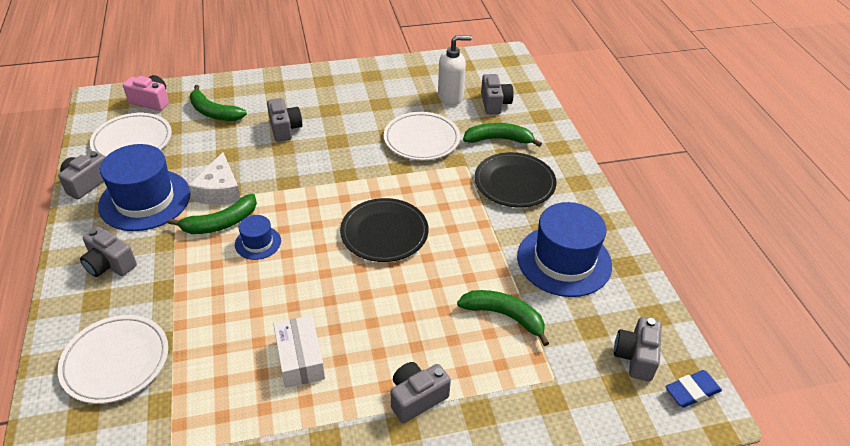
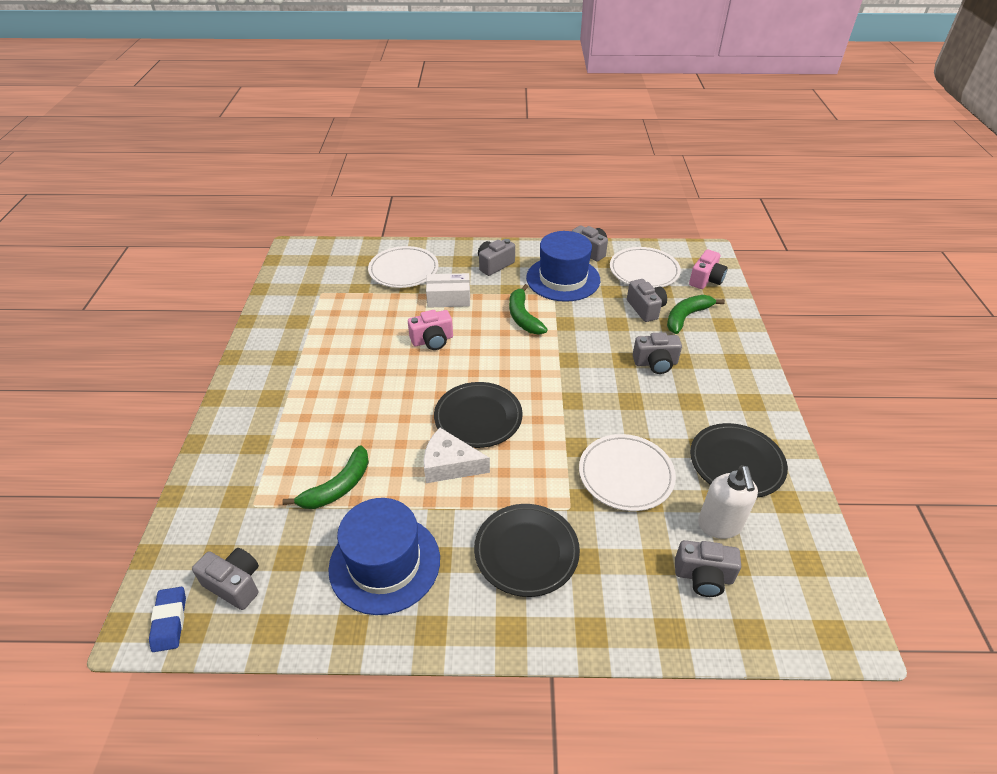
camera: 105 degrees right, 0 degrees up
(220, 191) = (565, 317): white cheese -> white cheese (449, 465)
(258, 243) = (492, 336): blue hat -> none
(271, 293) = (432, 340): none -> pink camera
(300, 359) = (361, 351): white box -> white box (449, 298)
(391, 89) = (736, 463): none -> black plate
(417, 398) = (290, 409): grey camera -> grey camera (645, 309)
(498, 139) = (617, 558): green banana -> none

